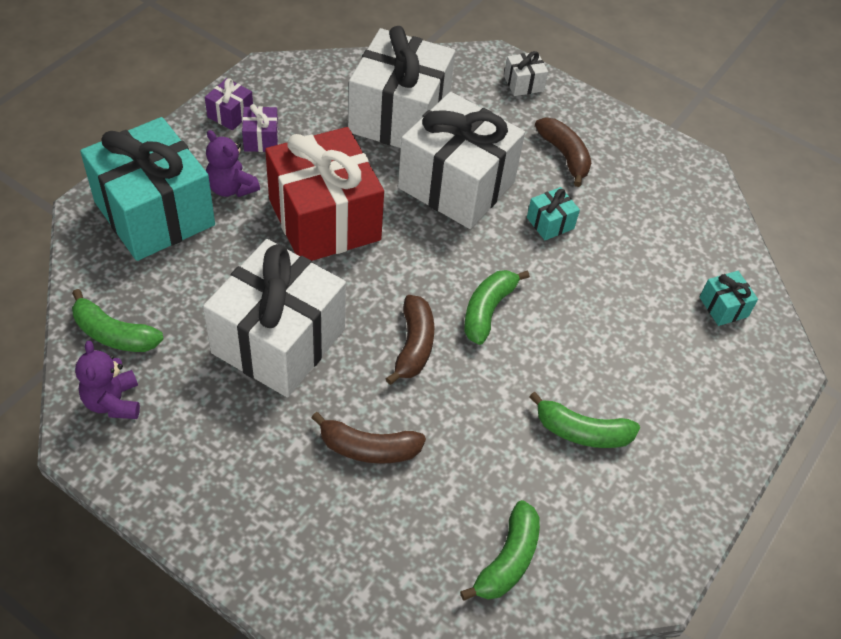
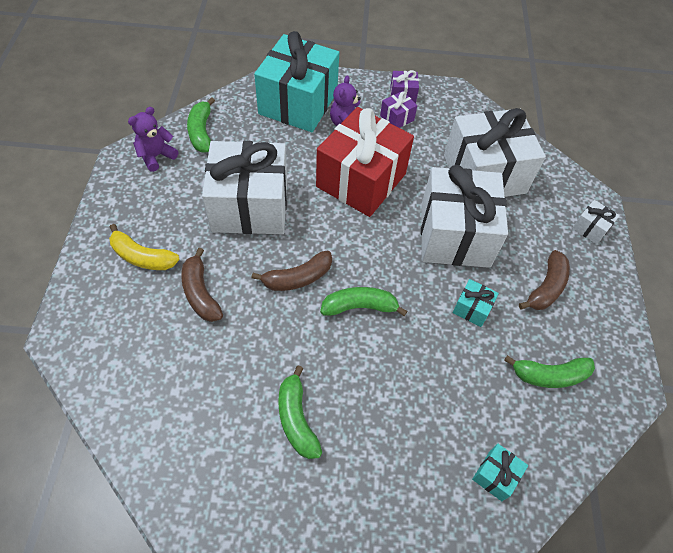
camera: 60 degrees right, 5 degrees up
(270, 487) = (142, 256): none -> yellow banana
(507, 560) = (160, 418): green banana -> green banana (549, 375)

